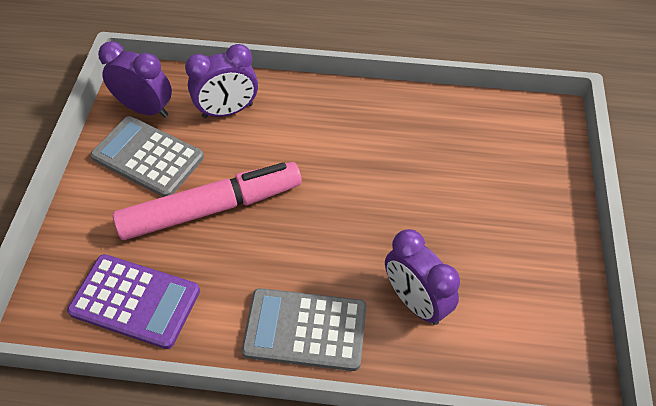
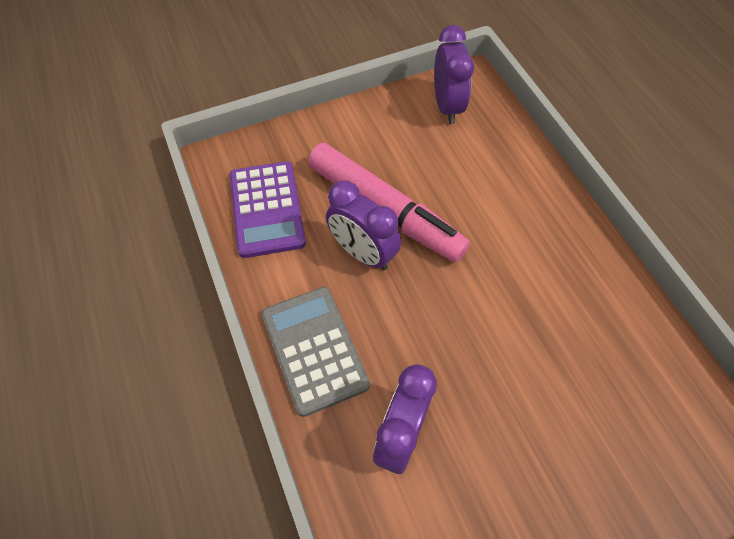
camera: 60 degrees right, 5 degrees up
(148, 157) = (401, 137): grey calculator -> none
(228, 111) = (493, 163): purple clock -> purple clock (363, 253)

